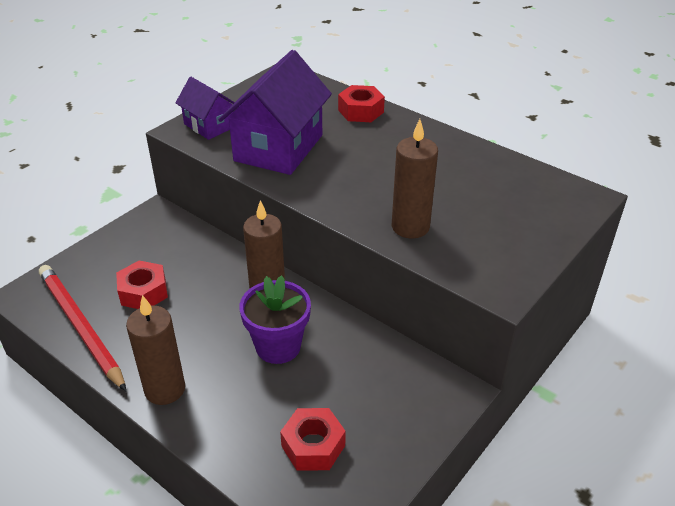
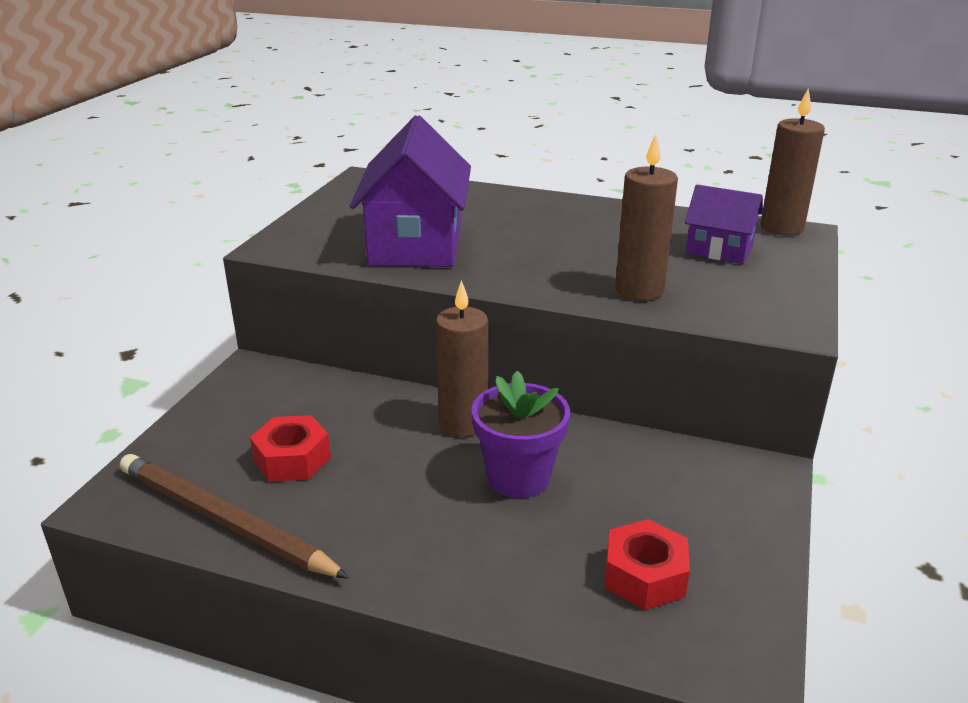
camera: 20 degrees left, 10 degrees down
(80, 327) = (224, 521): red pencil -> brown pencil
(165, 389) = (399, 564): brown candle -> brown candle (781, 227)
(209, 126) = (307, 237): purple house -> purple house (719, 250)
(361, 111) = (487, 198): red nut -> none

